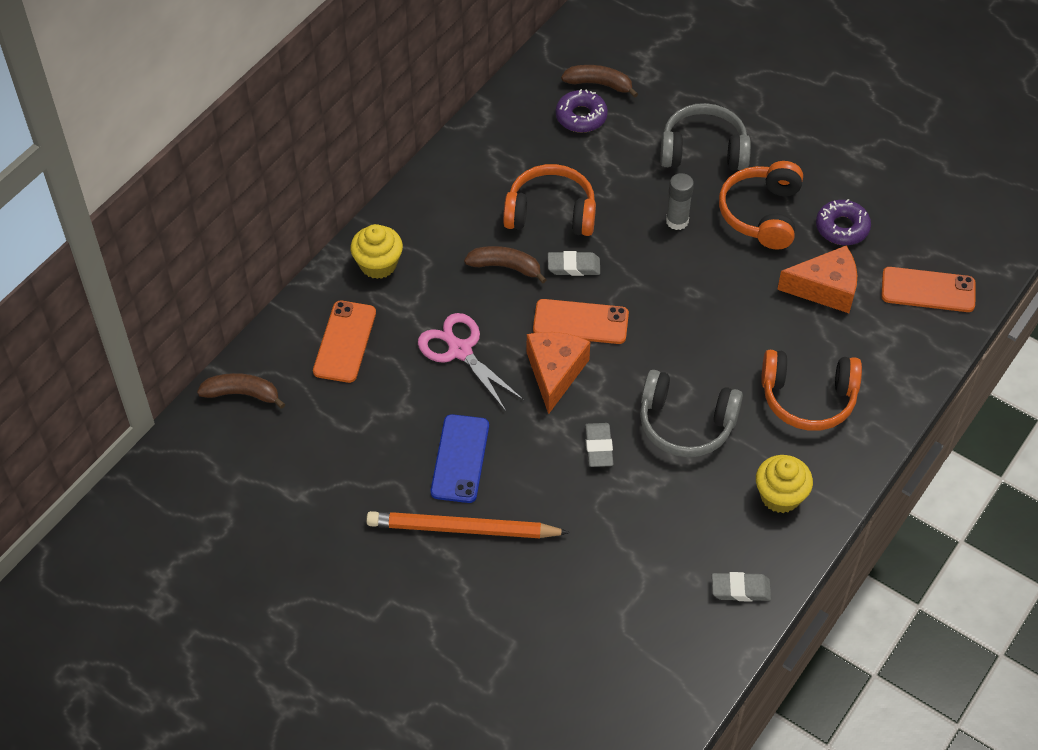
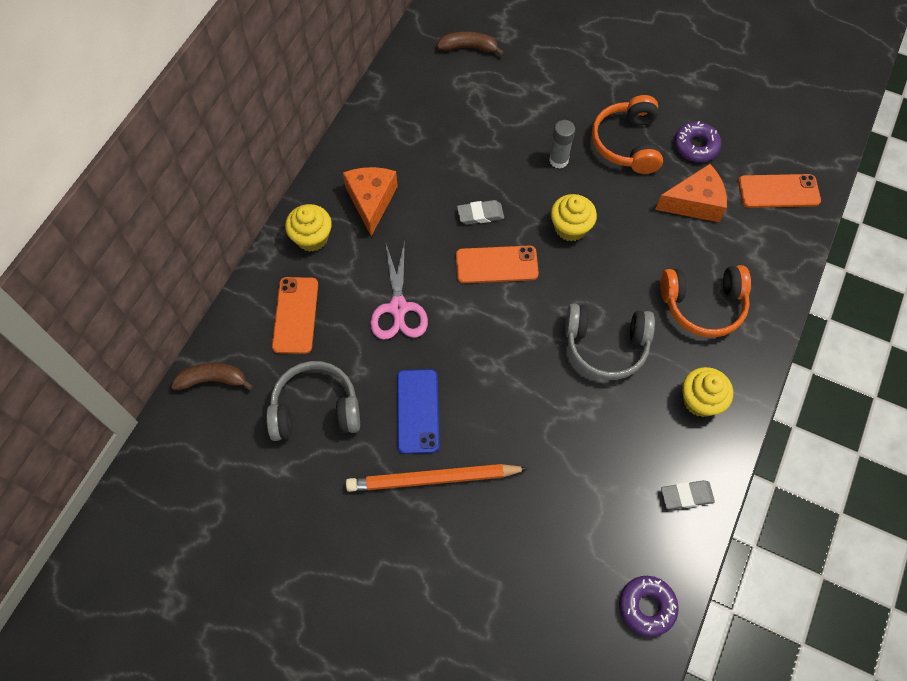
camera: 10 degrees left, 10 degrees up
(460, 351) = (398, 308): pink scissors -> pink scissors turned 135 degrees counterclockwise
(506, 267) = (422, 223): brown banana -> none
(551, 213) = (451, 168): orange headphones -> none
(555, 373) = (484, 315): orange cheese -> orange cheese (371, 201)
(581, 116) = (459, 78): purple donut -> purple donut (646, 607)
(598, 447) = (536, 380): grey eraser -> none
(674, 295) = (570, 228): none -> yellow cupcake
(703, 151) = (567, 94): grey headphones -> grey headphones (315, 409)

